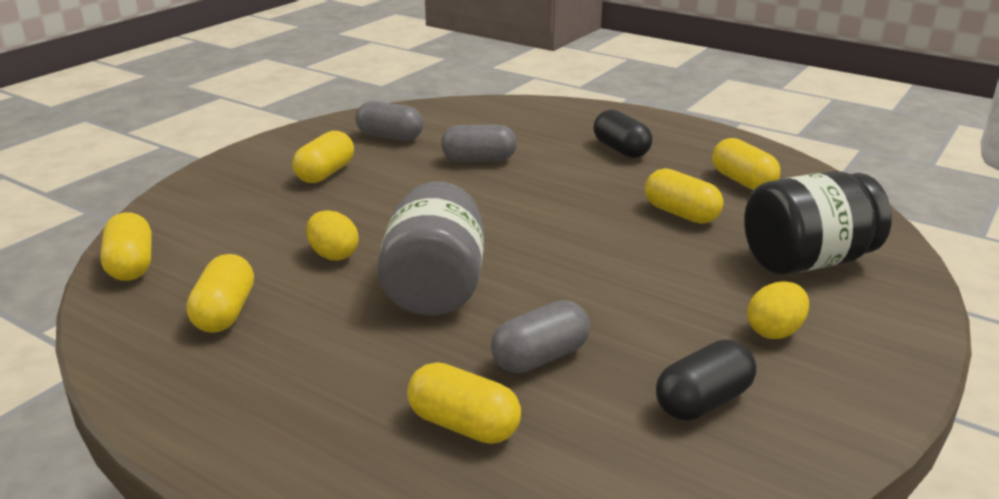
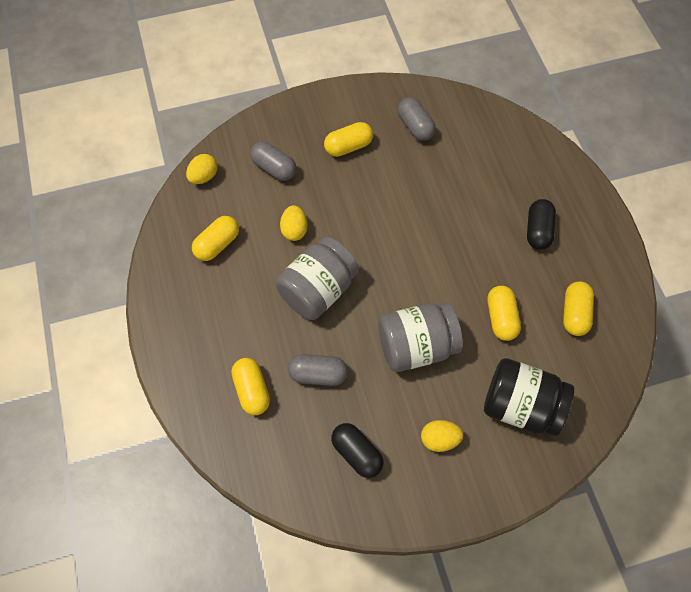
camera: 40 degrees right, 35 degrees up
(131, 265) = (204, 177): yellow capsule -> yellow egg
(479, 160) = (442, 186): grey capsule -> grey capsule (274, 168)
(626, 274) = (416, 346): none -> grey jar
(703, 401) = (357, 453): black capsule -> black capsule turned 45 degrees clockwise

